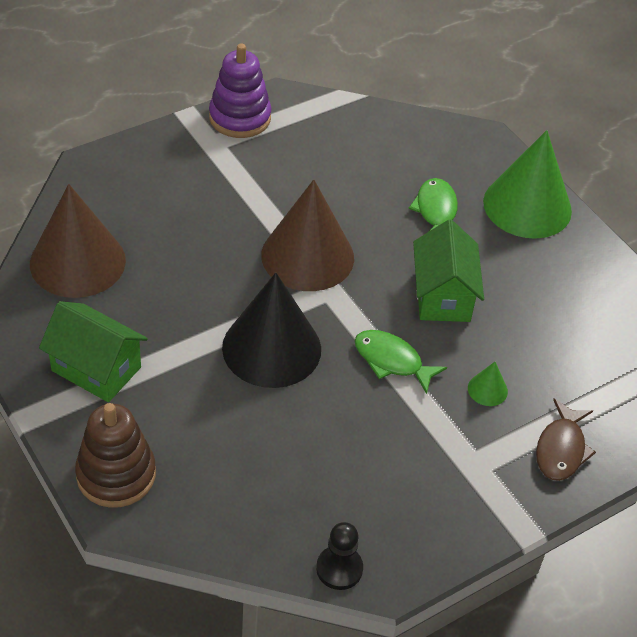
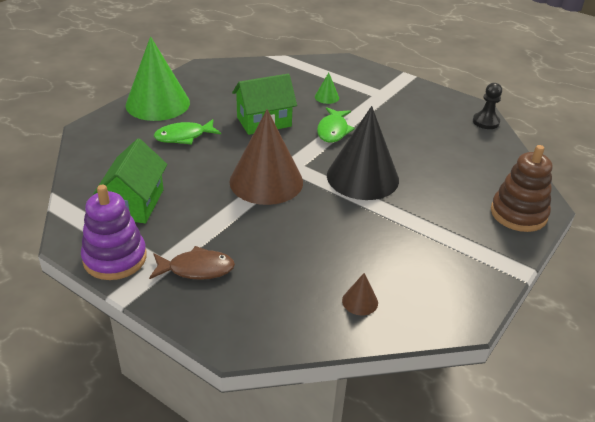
camera: 110 degrees left, 10 degrees down
(77, 262) = (360, 301): brown cone -> brown cone, size x0.40
(96, 369) = (451, 251): green house -> green house (135, 203)
(561, 449) = (347, 72): brown fish -> brown fish (196, 269)

